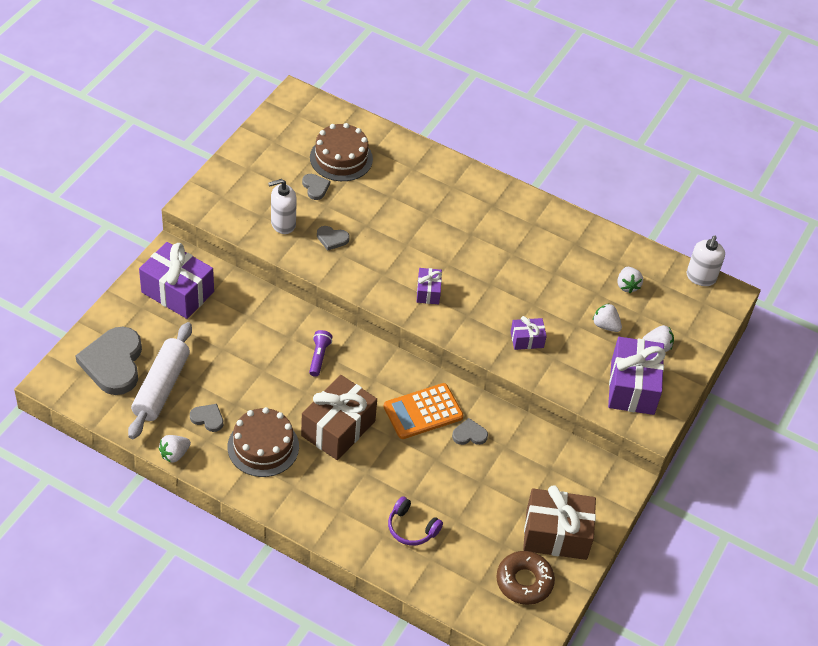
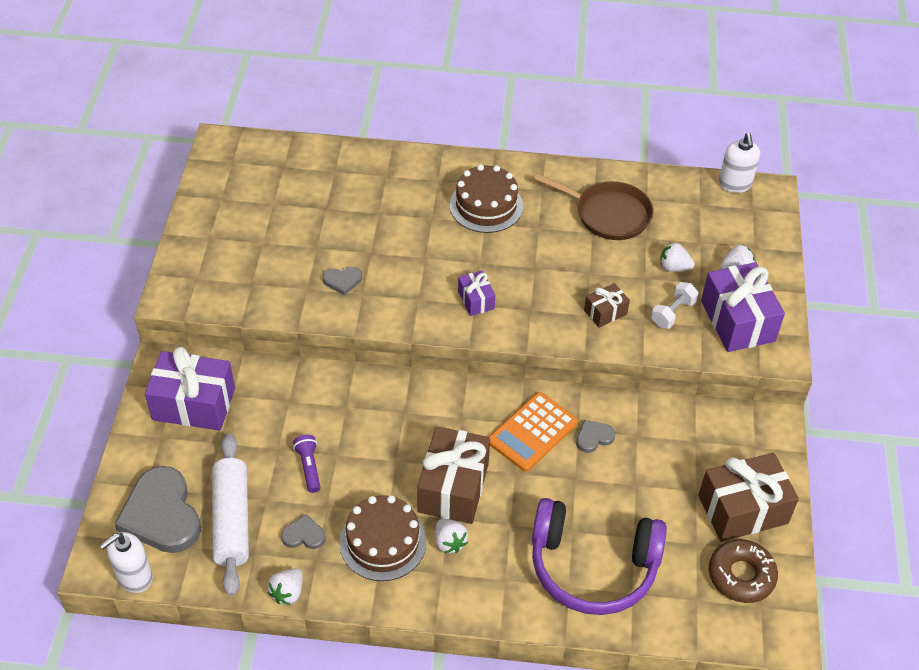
camera: 20 degrees left, 0 degrees up
(283, 224) = (280, 284): white soap dispenser -> white soap dispenser (134, 577)
(315, 187) = (294, 232): grey heart -> none
(319, 357) = (389, 416): purple flashlight -> purple flashlight (309, 467)
(341, 158) = (304, 191): brown cake -> brown cake (486, 205)
(411, 528) = (592, 566): purple headphones -> purple headphones, size x2.16
(527, 340) = (605, 312): purple gift -> brown gift
(577, 263) = (608, 214): none -> brown pan
(582, 361) = (672, 313): none -> white dumbbell
(627, 286) = (670, 219): white strawberry -> white strawberry (449, 542)

